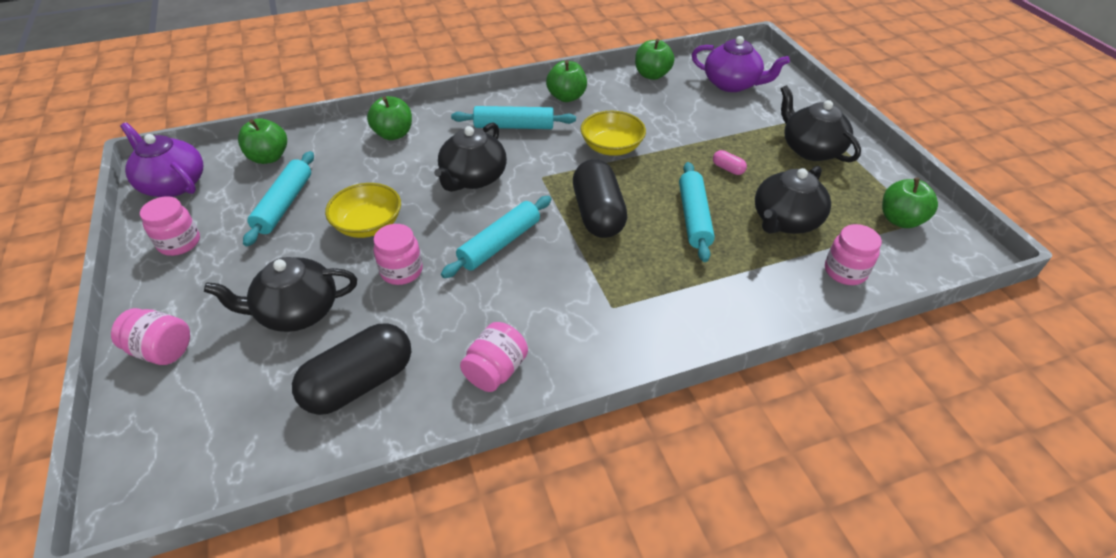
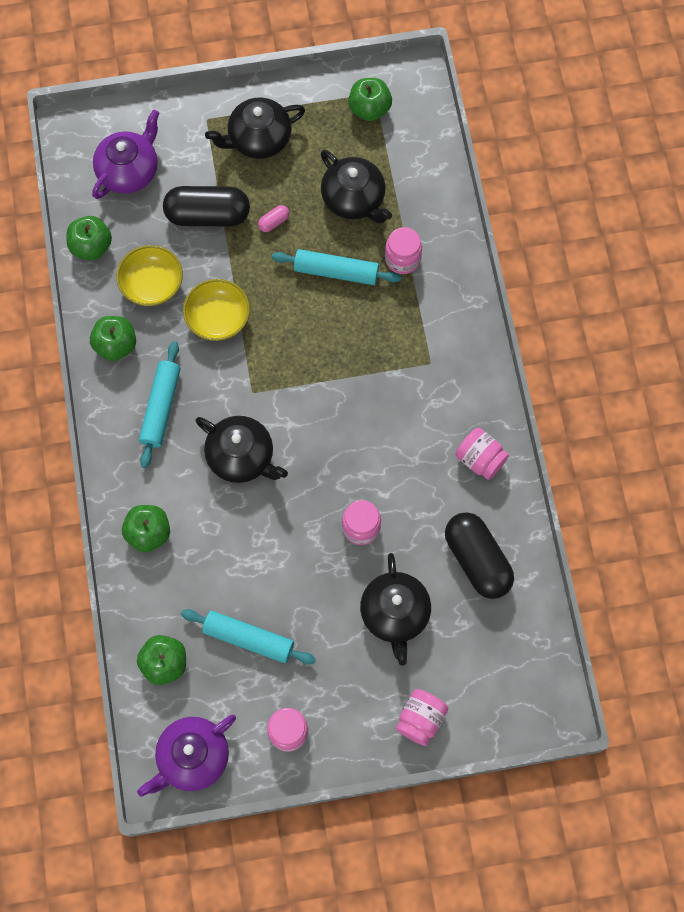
camera: 80 degrees left, 25 degrees up
(368, 225) = (294, 557): yellow bowl -> yellow bowl (152, 284)
(499, 243) = (340, 441): turquoise rolling pin -> none
(598, 214) = (316, 351): black capsule -> black capsule (208, 215)
(845, 271) = (421, 177): pink jar -> pink jar (402, 259)

